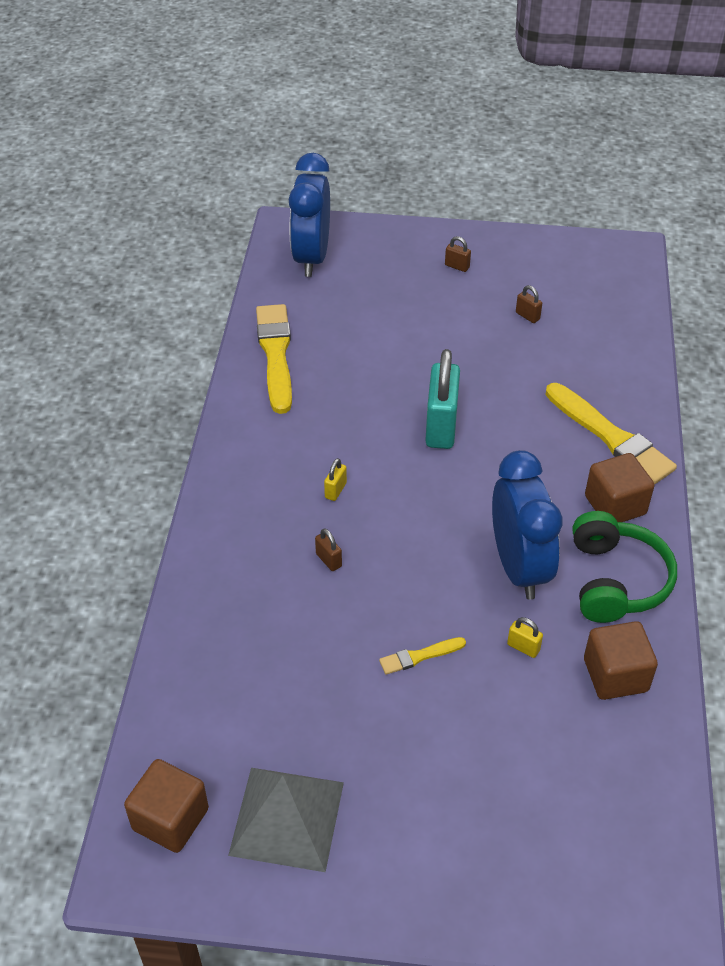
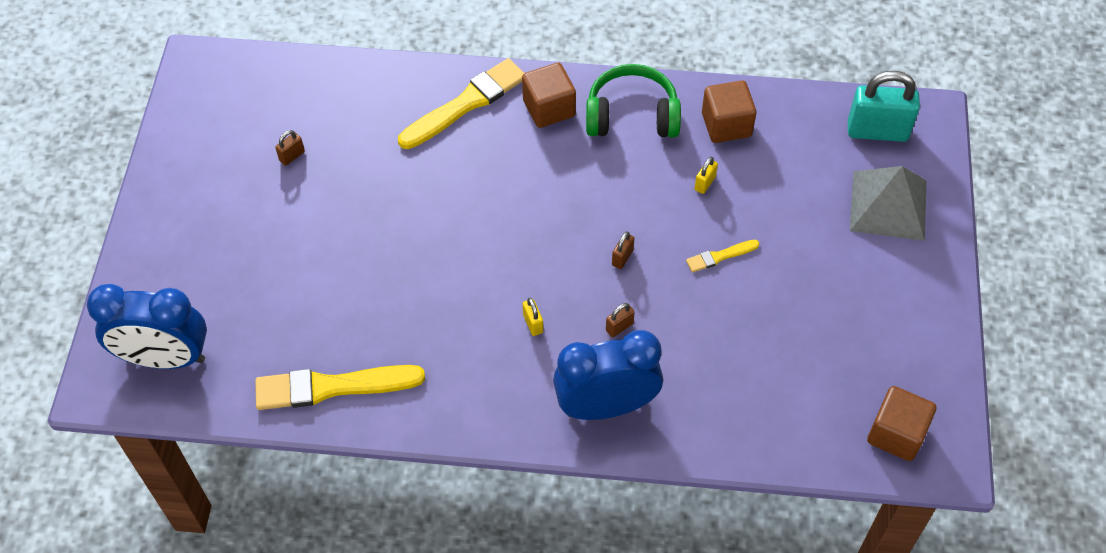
camera: 90 degrees left, 10 degrees up
(287, 818) = (882, 348): grey pyramid -> grey pyramid (888, 205)
(335, 490) = (533, 324): yellow padlock -> yellow padlock turned 45 degrees clockwise
(419, 656) = (720, 256): yellow brush -> yellow brush turned 90 degrees clockwise
(441, 427) = (449, 235): turquoise padlock -> turquoise padlock (877, 131)
(457, 266) = (202, 215): brown padlock -> brown padlock (622, 258)
(519, 567) = (621, 182): blue clock -> blue clock (606, 406)

